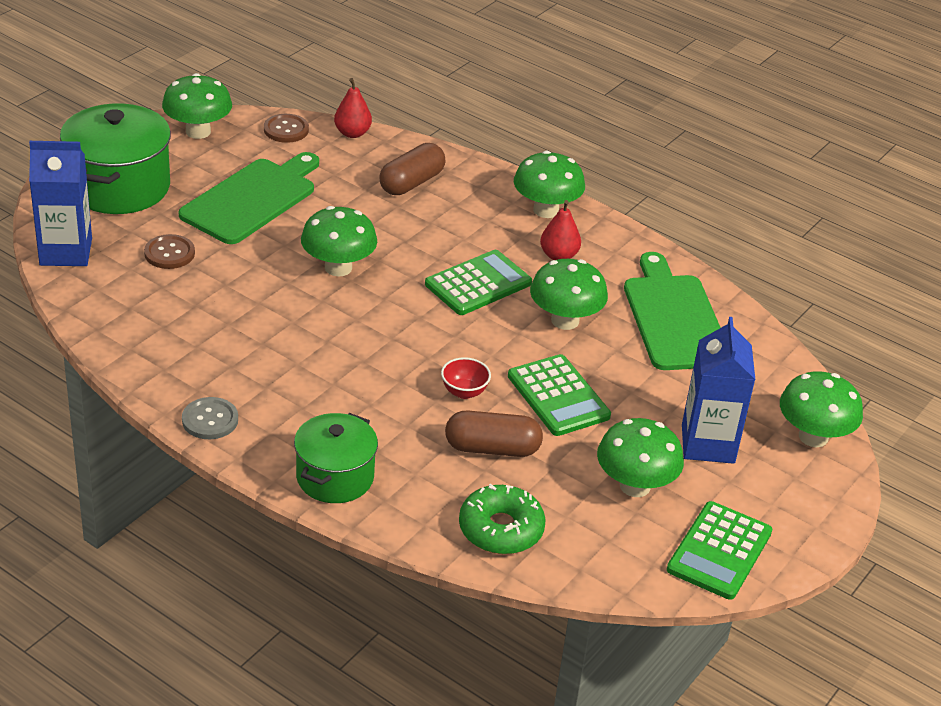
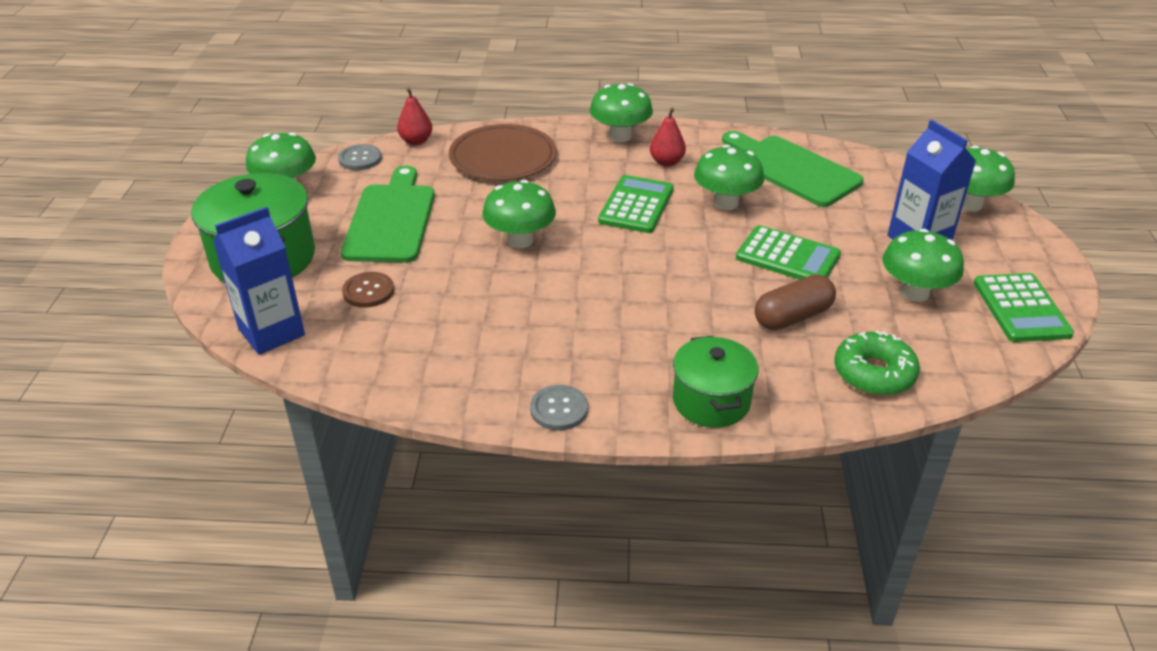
camera: 30 degrees left, 0 degrees up
(286, 130) = (360, 159): brown button -> grey button
(412, 183) = (503, 157): brown capsule -> brown plate
(464, 392) = (722, 286): red bowl -> none

